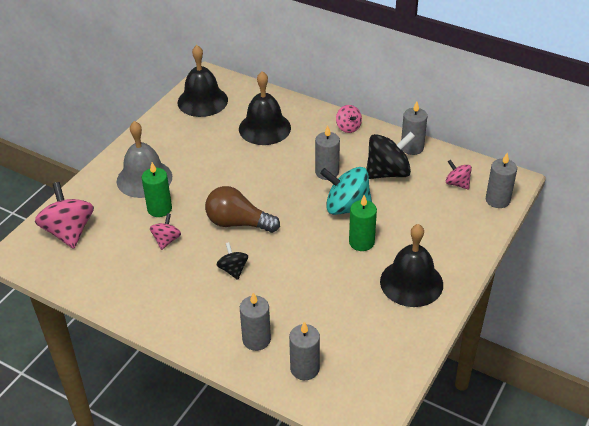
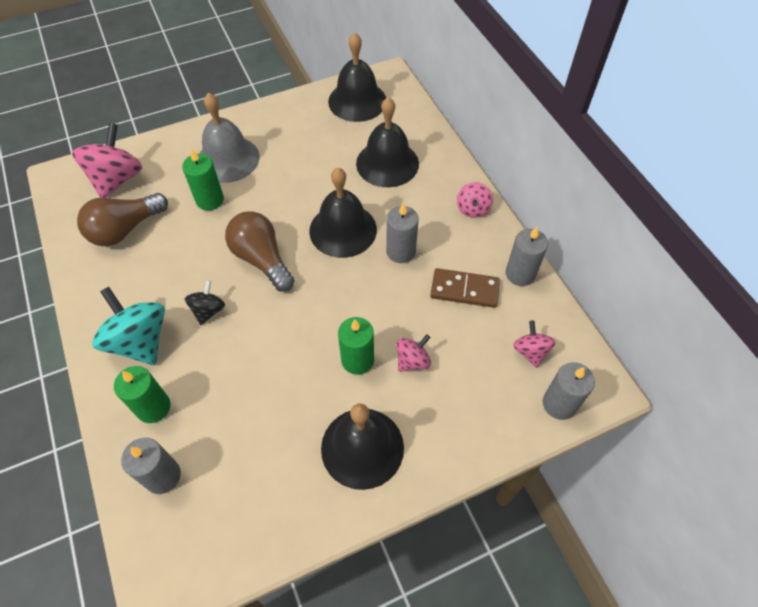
camera: 35 degrees right, 15 degrees up
(113, 258) = (125, 229): none -> brown light bulb
(166, 240) = (183, 238): pink spinning top -> pink spinning top (412, 361)
(256, 339) = (153, 407): grey candle -> green candle
(275, 179) = (343, 230): none -> black bell
(347, 207) = (382, 307): turquoise spinning top -> turquoise spinning top (140, 341)
(388, 173) = (464, 290): black spinning top -> brown domino

